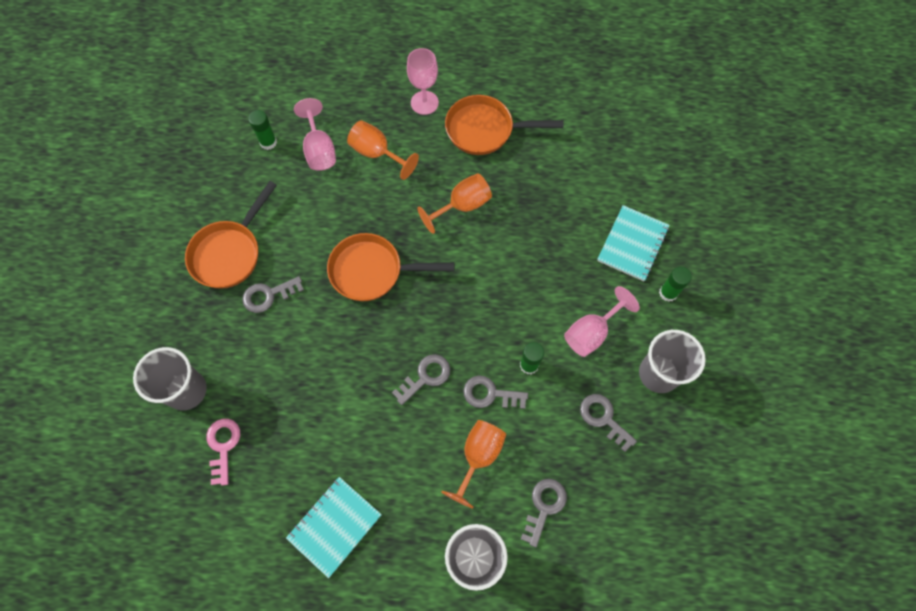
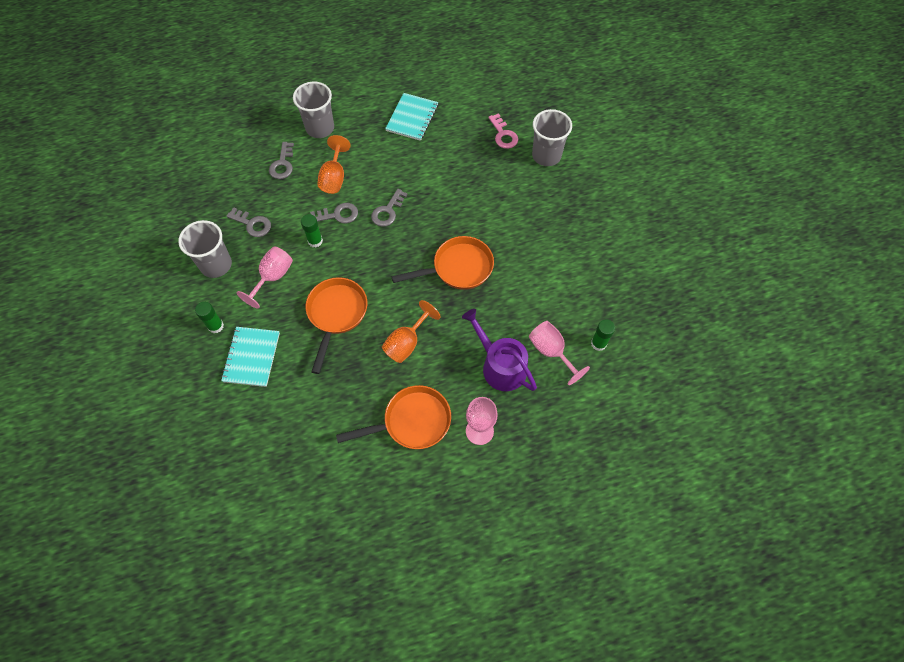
camera: 160 degrees right, 5 degrees down
(229, 253) = (573, 246): orange pan -> orange pan (336, 314)
(268, 295) = (526, 227): grey key -> none
(377, 153) = (500, 365): orange goblet -> purple watering can

